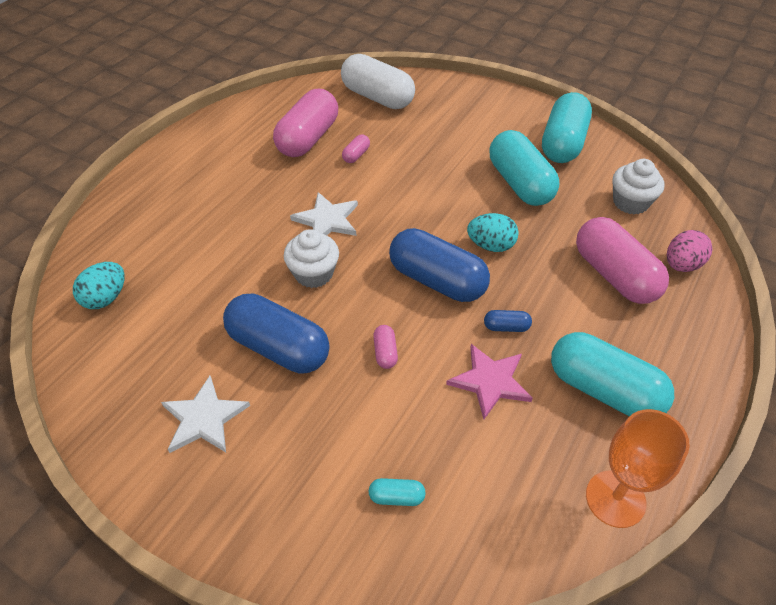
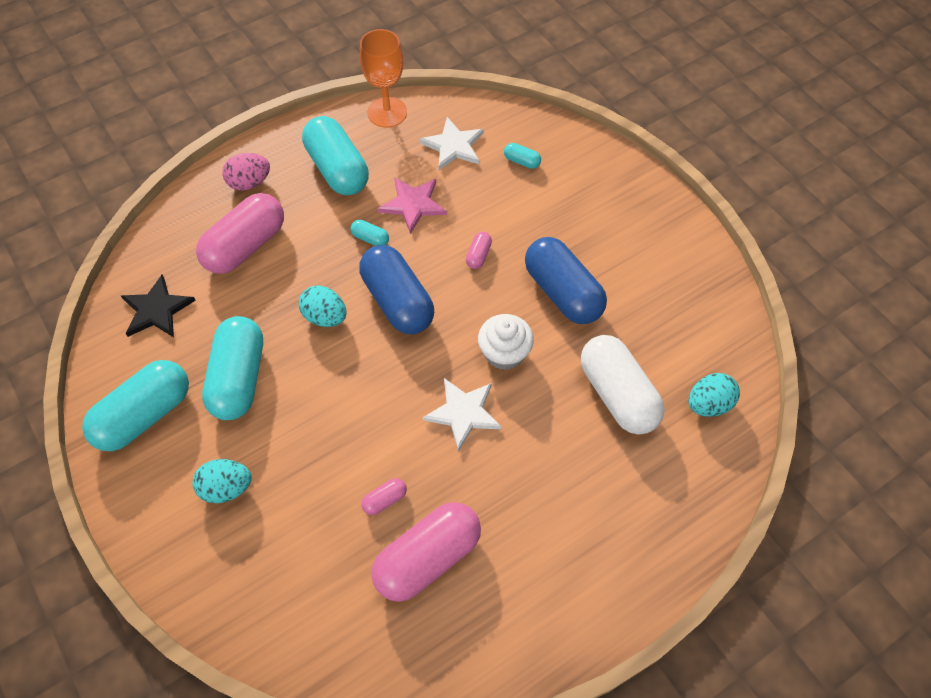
camera: 155 degrees left, 10 degrees up
(204, 418) = (638, 258): white star -> white star (453, 146)
(377, 97) = (297, 606): white capsule -> white capsule (617, 394)
(469, 128) = (226, 488): none -> turquoise egg
(506, 327) = (370, 238): blue capsule -> turquoise capsule
(614, 275) = (246, 246): pink capsule -> pink capsule turned 45 degrees clockwise
(630, 202) = (156, 310): white cupcake -> black star
(681, 265) = (182, 233): pink egg -> pink egg (249, 183)

